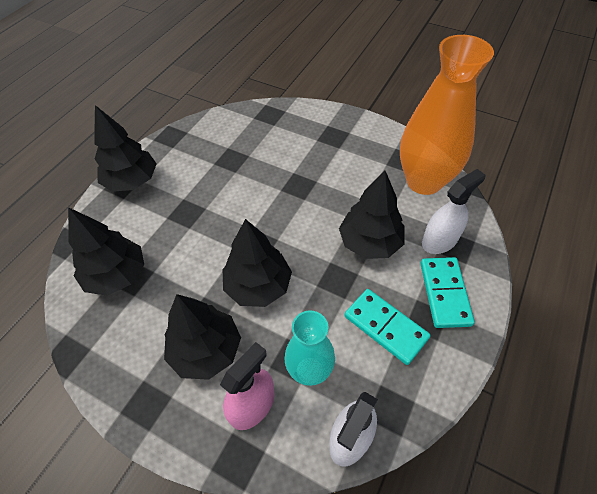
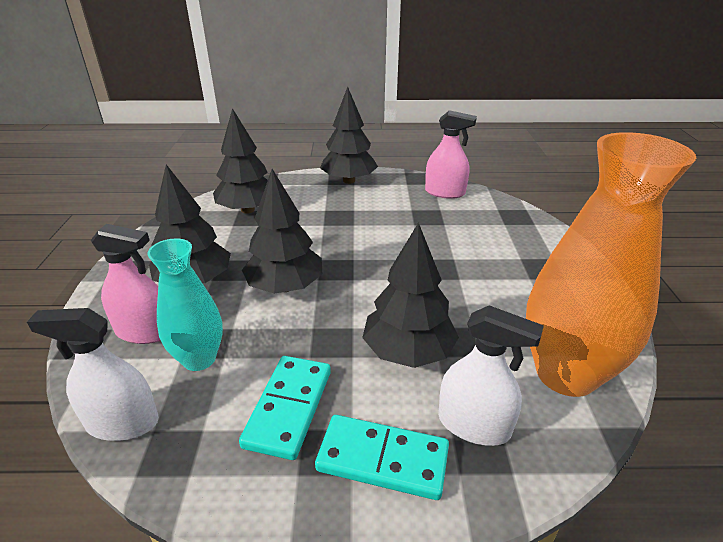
camera: 60 degrees right, 20 degrees down
(207, 132) = (445, 192): none -> pink spray bottle
(444, 293) = (382, 459): turquoise domino -> turquoise domino turned 45 degrees clockwise

